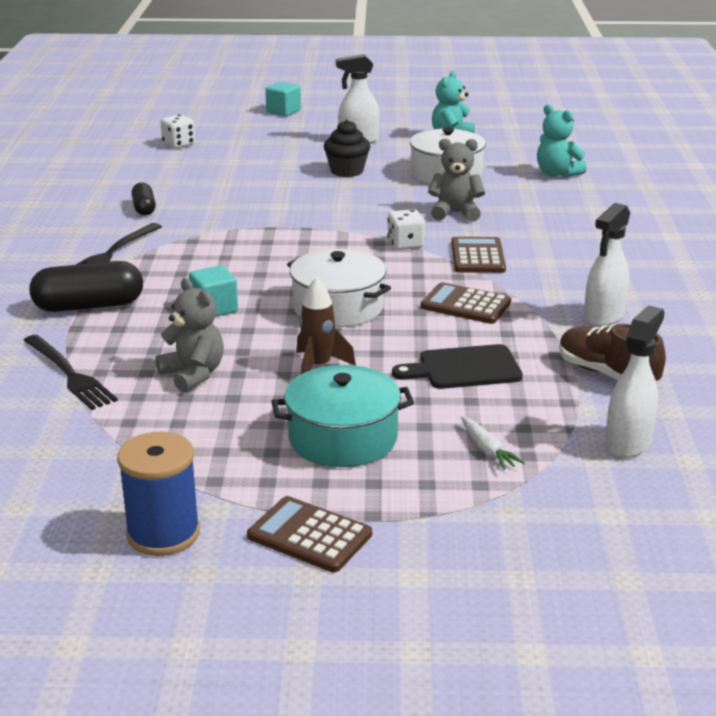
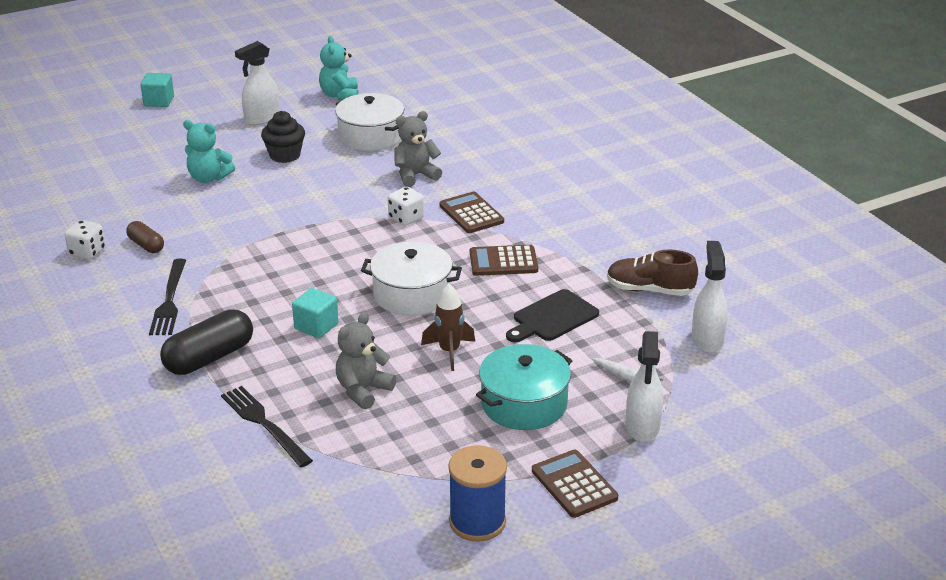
camera: 30 degrees left, 5 degrees up
(69, 374) = (264, 424): black fork -> black fork turned 150 degrees counterclockwise
(144, 208) = (146, 245): black capsule -> brown capsule
(178, 144) = (99, 165): white dice -> white dice (87, 252)
(193, 374) = (363, 390): grey teddy bear -> grey teddy bear turned 75 degrees counterclockwise
(309, 535) = (574, 484): brown calculator -> brown calculator turned 60 degrees clockwise
(557, 174) = (458, 113): turquoise teddy bear -> turquoise teddy bear (208, 178)
(603, 316) = (607, 241): white spray bottle -> white spray bottle (642, 427)

